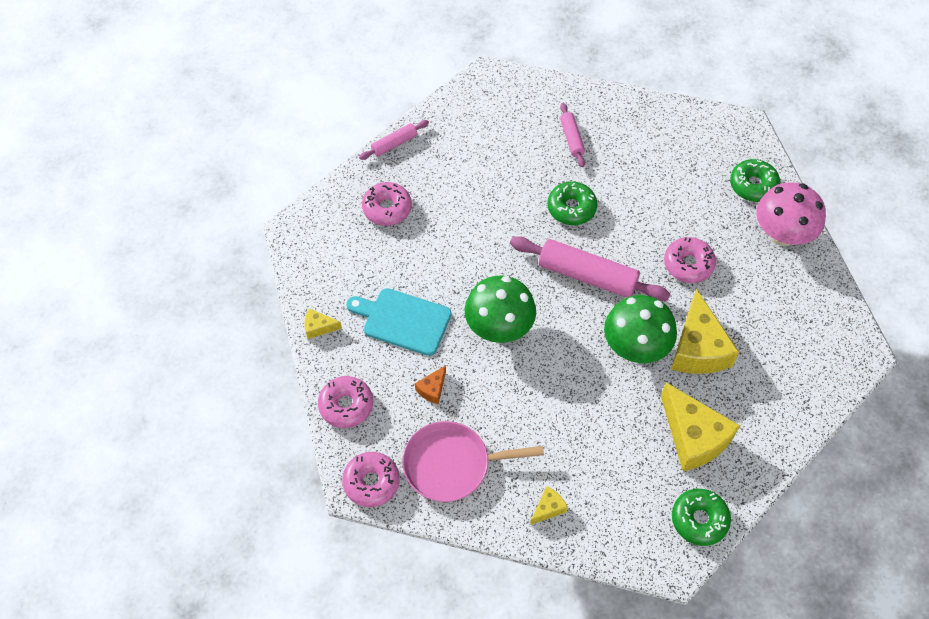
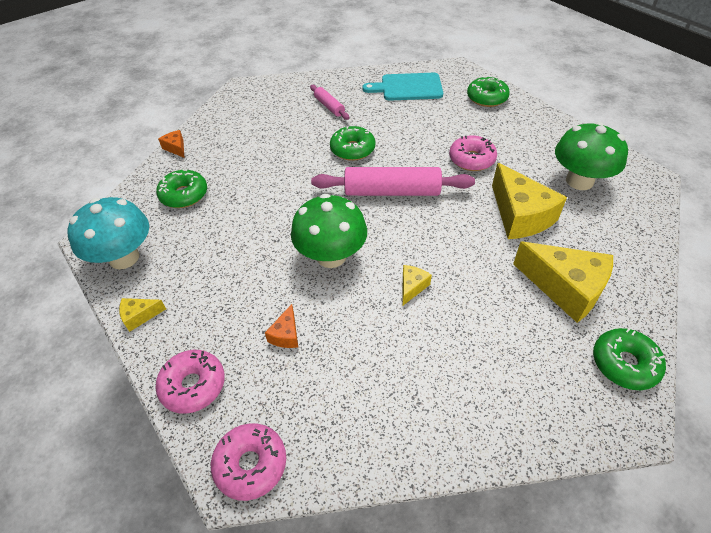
camera: 20 degrees left, 10 degrees down
(317, 262) = (124, 257): none -> turquoise mushroom
(387, 208) = (184, 195): pink donut -> green donut
(394, 144) = (176, 148): pink rolling pin -> orange cheese
(403, 321) = (231, 281): turquoise cutting board -> turquoise cutting board (408, 87)
(452, 465) = (339, 406): pink pan -> none
(548, 508) = (467, 413): yellow cheese -> yellow cheese (412, 287)
(635, 347) = (466, 232): green mushroom -> green mushroom (579, 181)
(782, 234) = (529, 120): pink mushroom -> none

